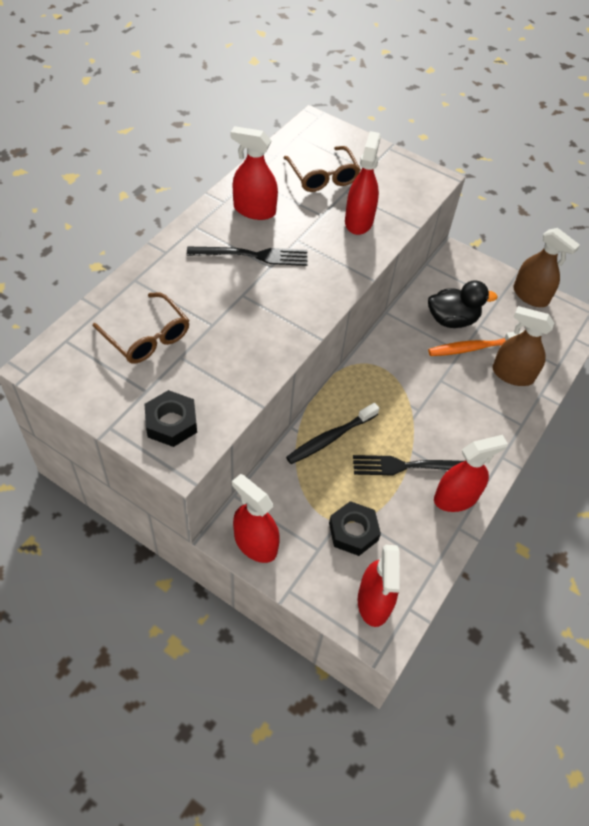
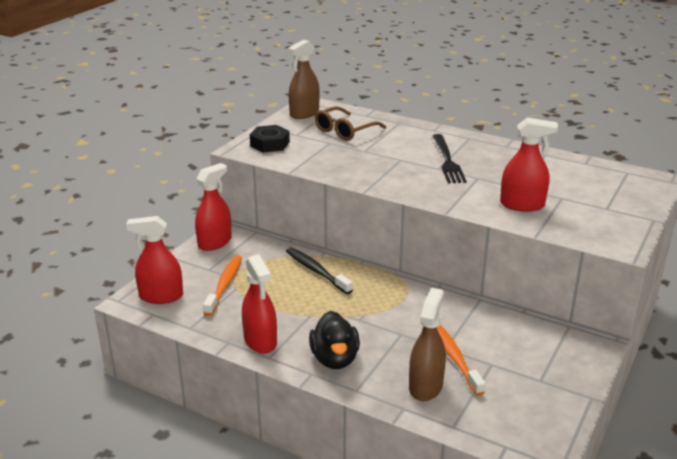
camera: 90 degrees right, 25 degrees down
(254, 210) = (504, 158): red spray bottle -> none
(323, 176) = (575, 186): brown glasses -> none
(353, 531) = (224, 285): black nut -> orange toothbrush
(409, 466) = (293, 313): black fork -> none
(452, 319) = (490, 343): black duck -> black duck (335, 359)
(530, 295) = (562, 409): brown spray bottle -> brown spray bottle (304, 113)

